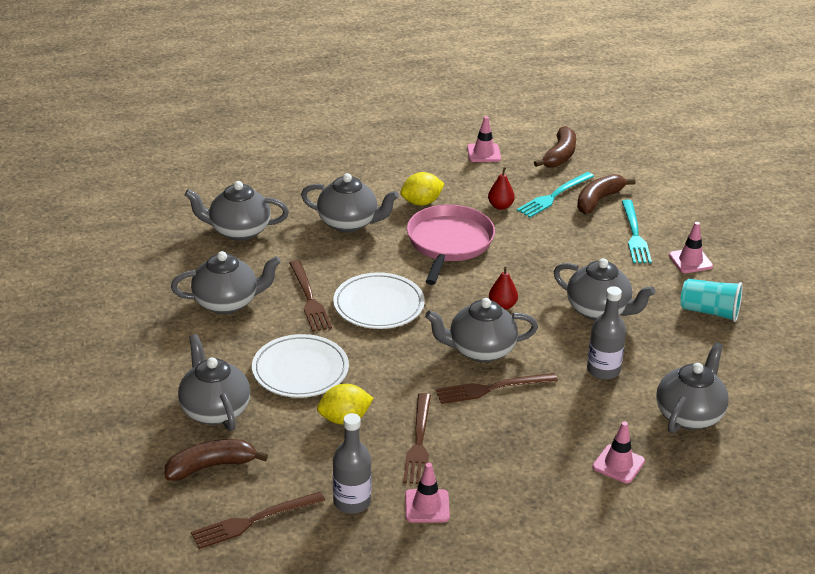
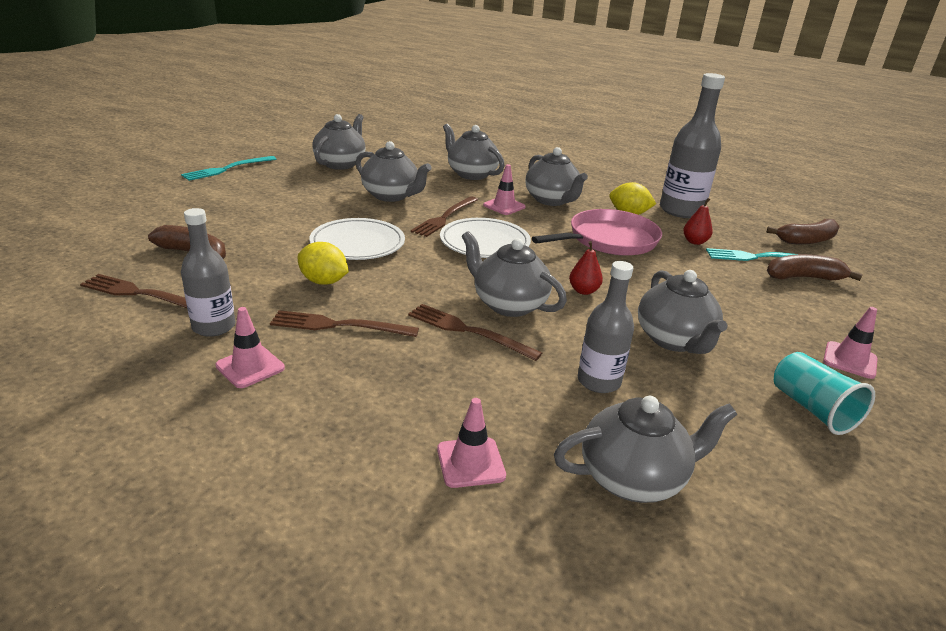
camera: 45 degrees right, 5 degrees down
(214, 410) = (265, 232): grey teapot -> grey teapot (340, 164)
(418, 442) = (339, 325): brown fork -> brown fork turned 45 degrees clockwise
(448, 173) = (681, 210): none -> grey bottle
(483, 153) = (733, 213): pink traffic cone -> pink traffic cone (504, 206)
(634, 234) = (808, 313): turquoise fork -> turquoise fork (227, 169)

